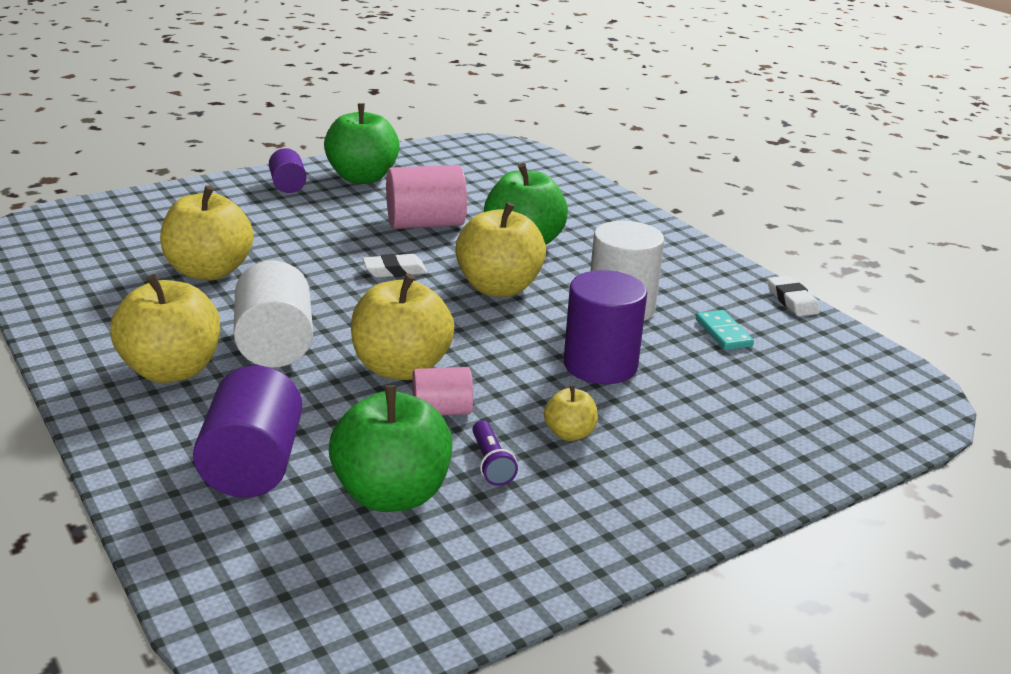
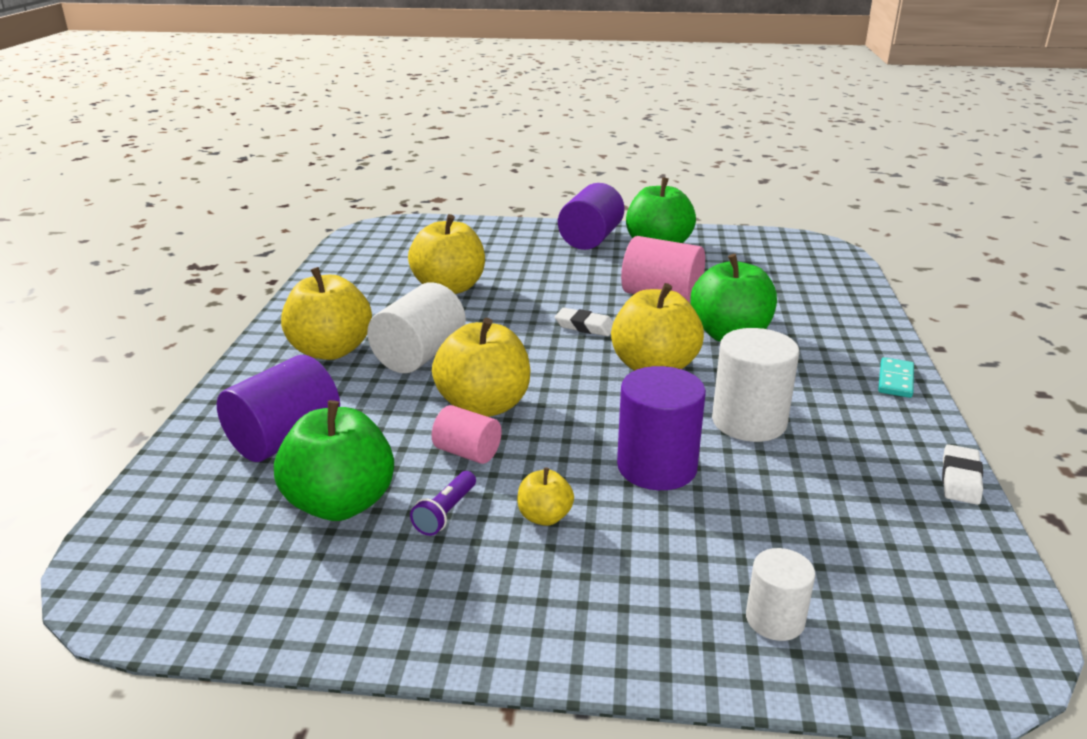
camera: 40 degrees right, 0 degrees up
(288, 185) = (591, 239): purple cylinder -> purple cylinder, size x1.72
(723, 333) = (829, 483): turquoise domino -> turquoise domino (895, 380)
(795, 434) = (775, 619): none -> white cylinder

